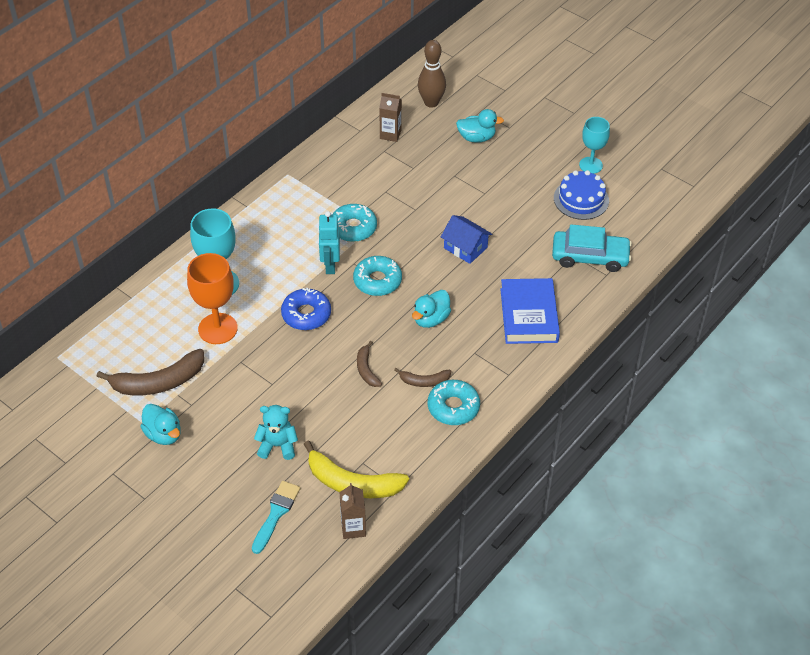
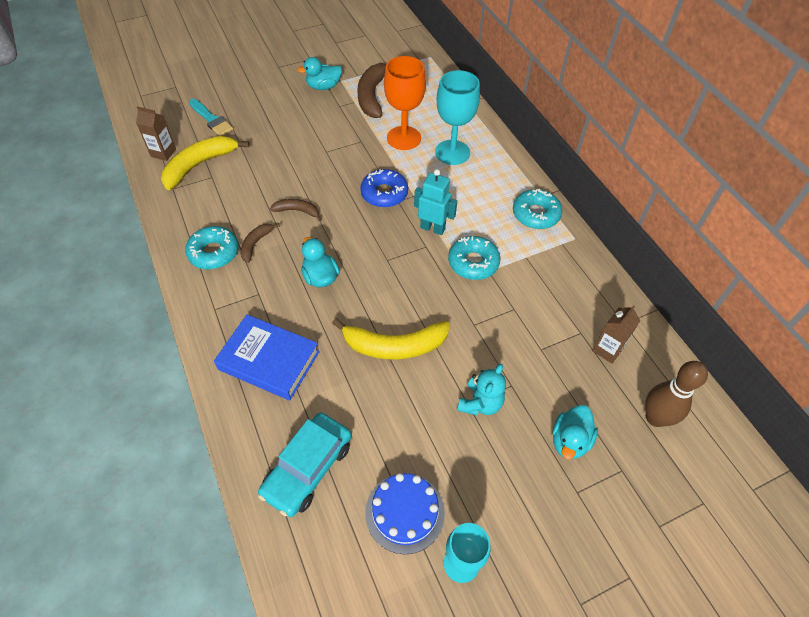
camera: 115 degrees right, 5 degrees up
(277, 445) = (267, 137): turquoise teddy bear -> turquoise teddy bear (480, 403)
(377, 281) = (393, 255): turquoise donut -> turquoise donut (535, 214)
(465, 248) = (394, 346): blue house -> yellow banana

